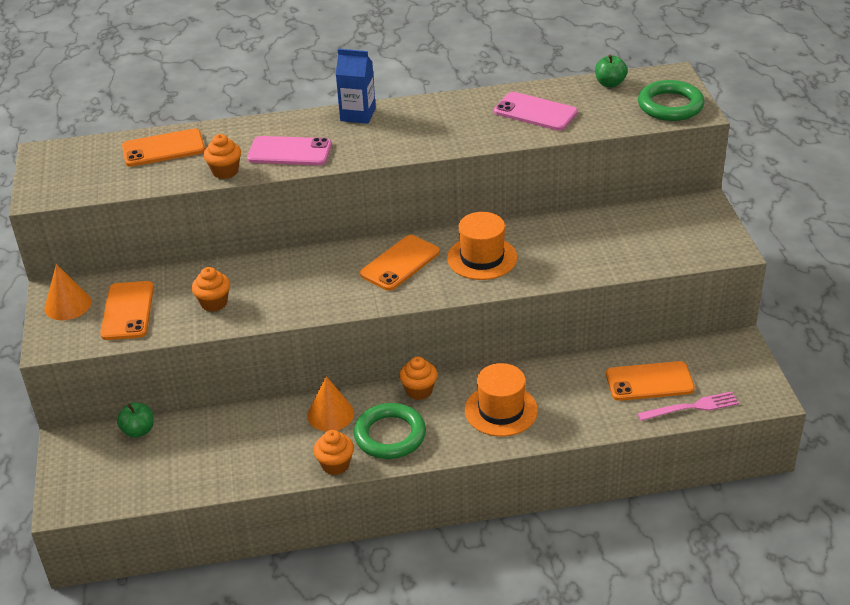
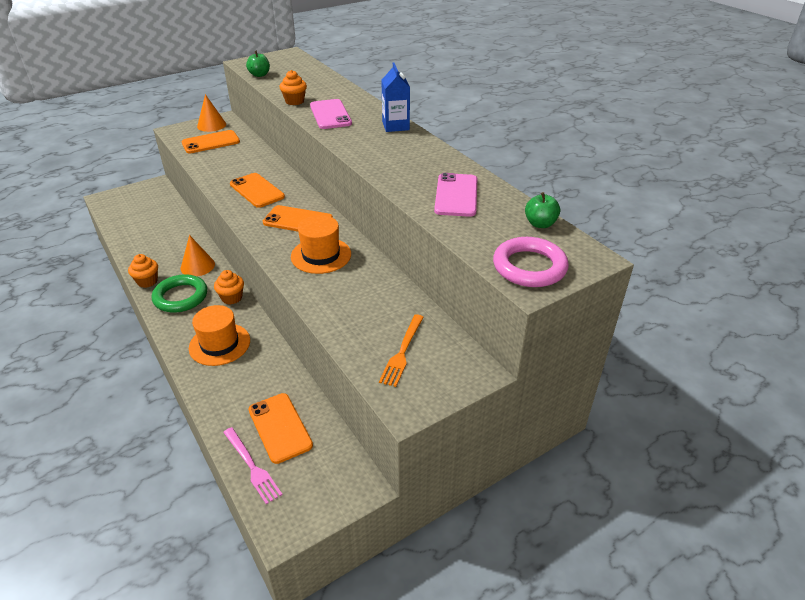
camera: 65 degrees right, 0 degrees up
(138, 431) = (168, 203): green apple -> green apple (259, 75)
(163, 149) = (311, 79): orange phone -> orange phone (257, 190)
(214, 303) = (227, 165): orange cupcake -> none
(662, 237) = (402, 352): none -> orange fork
(670, 106) = (529, 267): green ring -> pink ring

